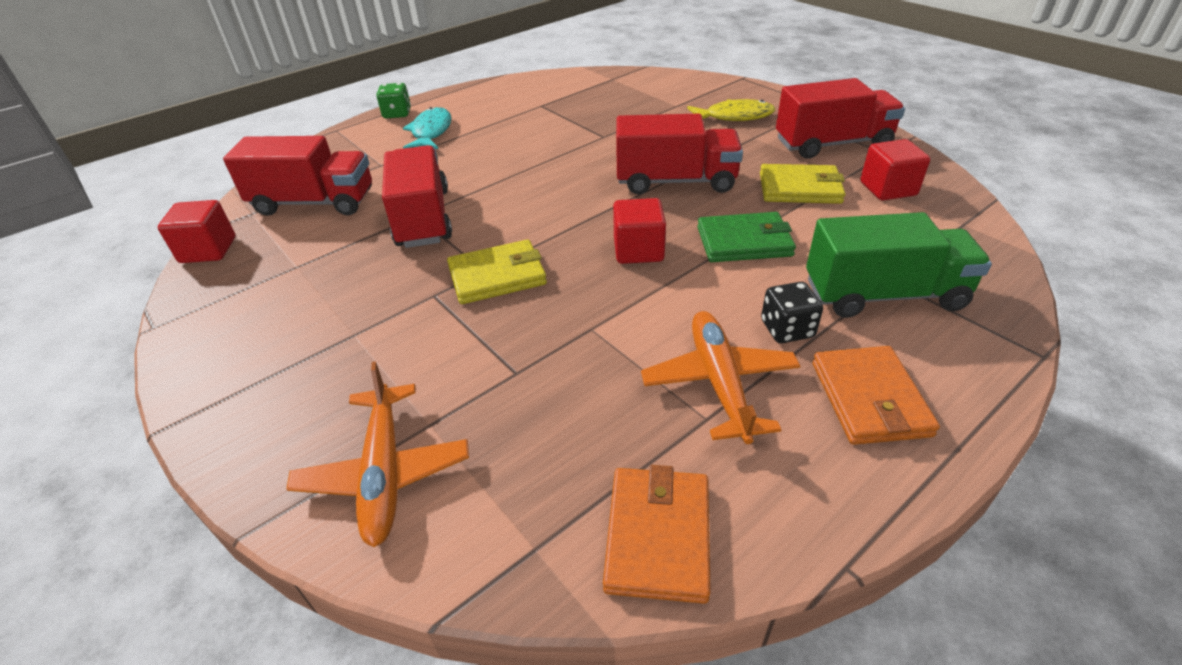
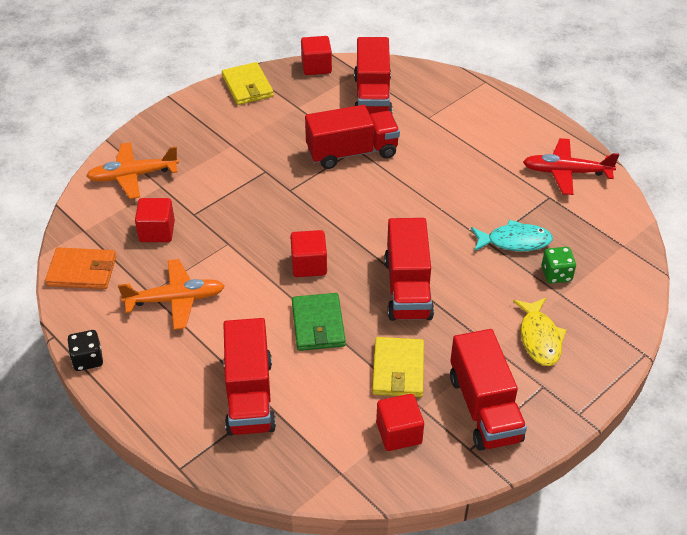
camera: 85 degrees right, 5 degrees up
(397, 114) = (519, 109): green dice -> green dice (556, 274)
(431, 132) = (486, 135): turquoise fish -> turquoise fish (514, 241)
(497, 276) = (283, 197): yellow wallet -> yellow wallet (247, 86)
(507, 96) = (566, 172): none -> red plane
(554, 420) = (157, 231): none -> red cube
(787, 329) = (218, 336): black dice -> black dice (88, 359)
(869, 399) = (154, 366): orange wallet -> none
(884, 295) = (249, 395): green truck -> red truck

